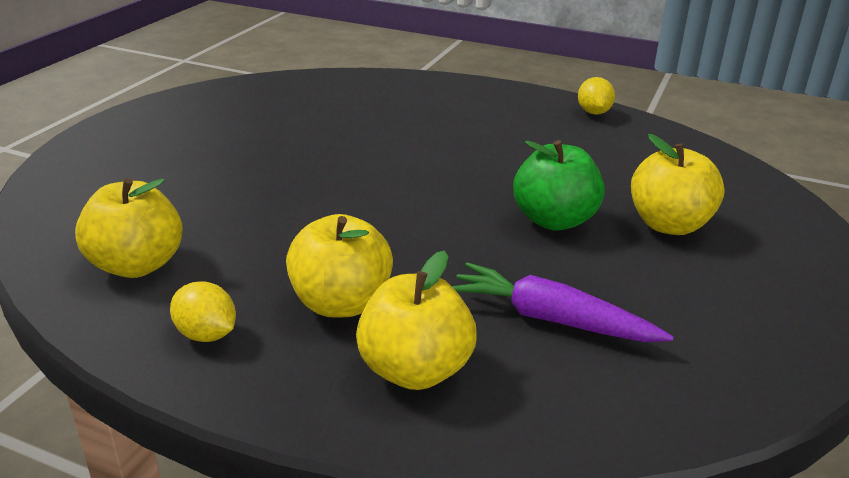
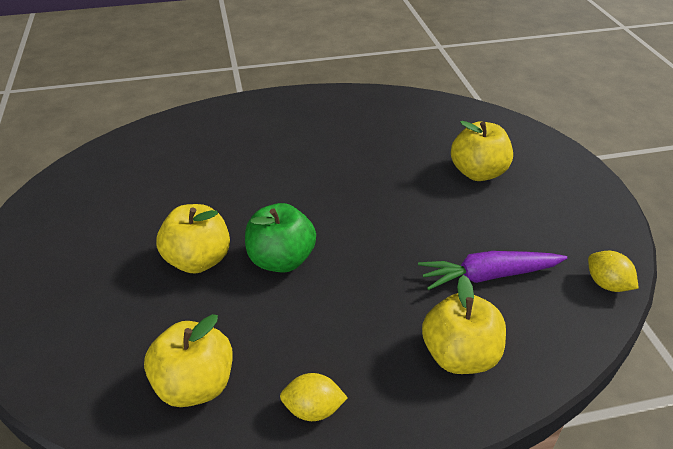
camera: 35 degrees left, 10 degrees up
(341, 303) = (367, 333): yellow apple -> yellow apple (198, 260)
(554, 220) = (417, 200): green apple -> green apple (281, 260)
(593, 112) = (351, 97): yellow lemon -> yellow lemon (607, 284)

